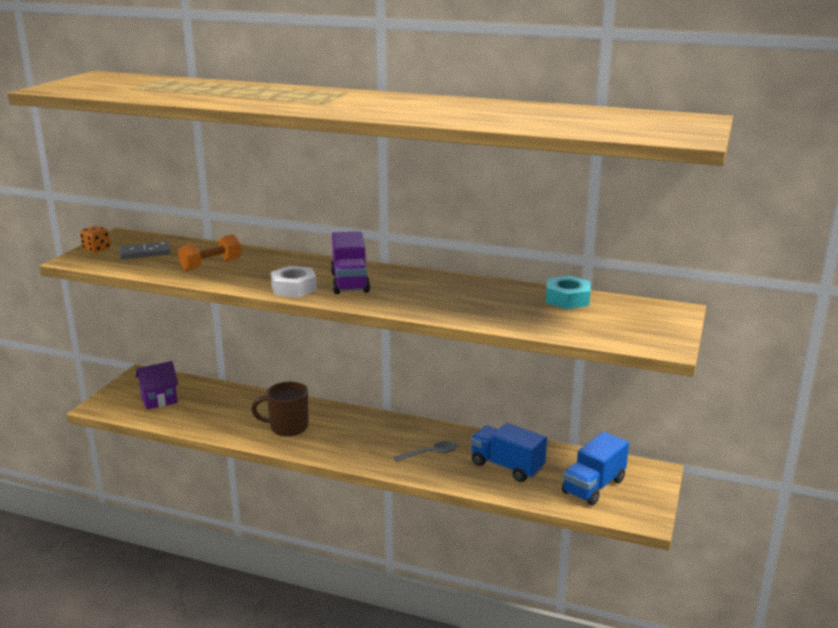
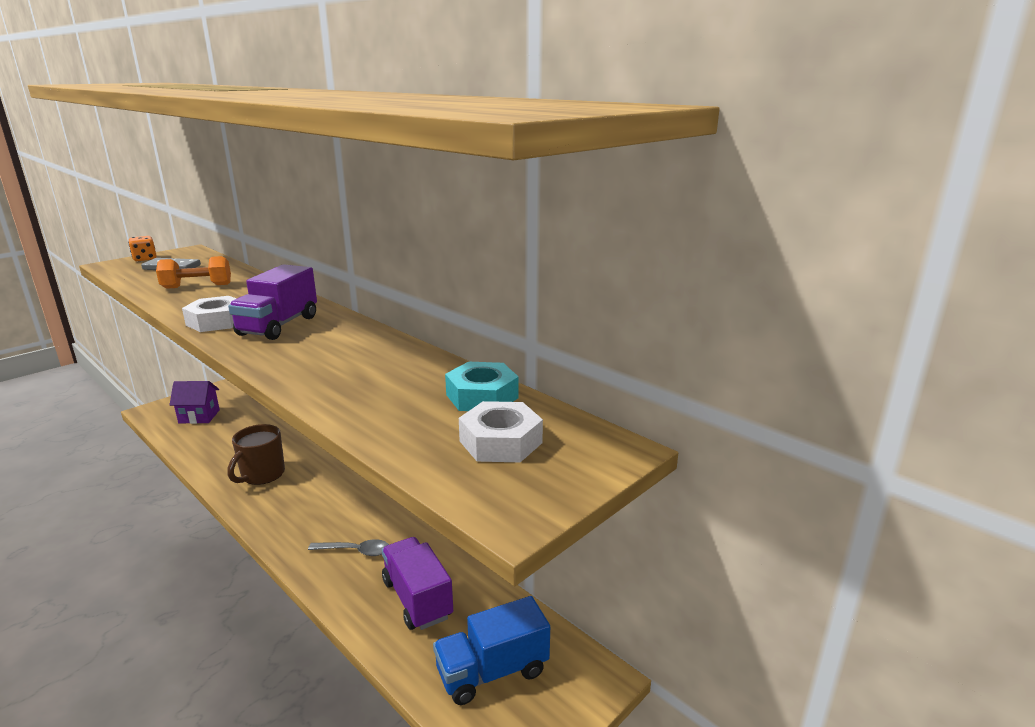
camera: 25 degrees right, 0 degrees up
(287, 427) = (262, 475): brown mug -> brown mug turned 90 degrees counterclockwise
(507, 466) = (417, 599): blue truck -> purple truck
(614, 319) = (500, 442): none -> white nut

